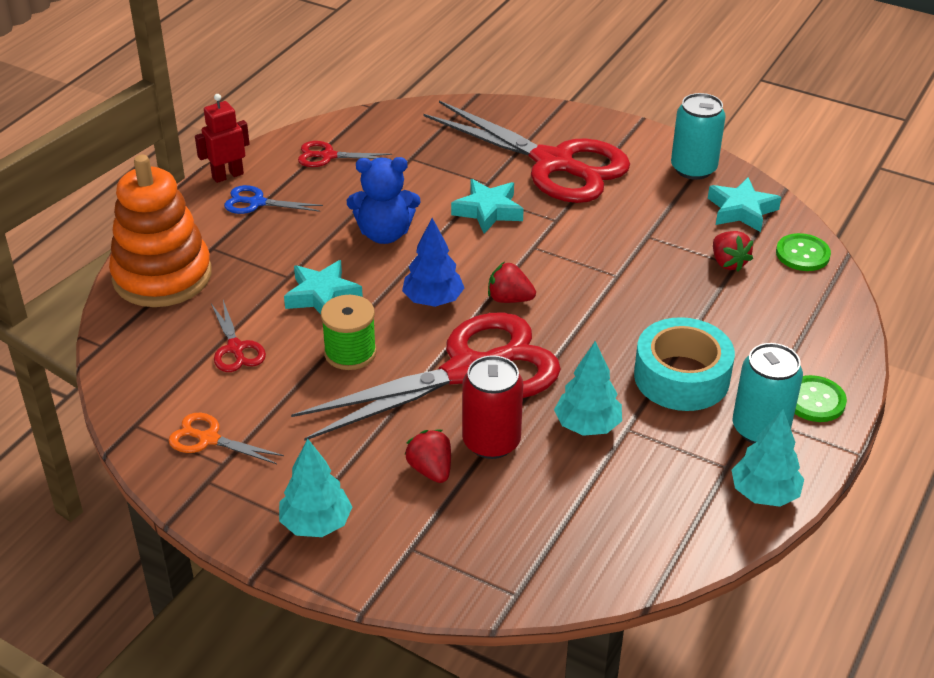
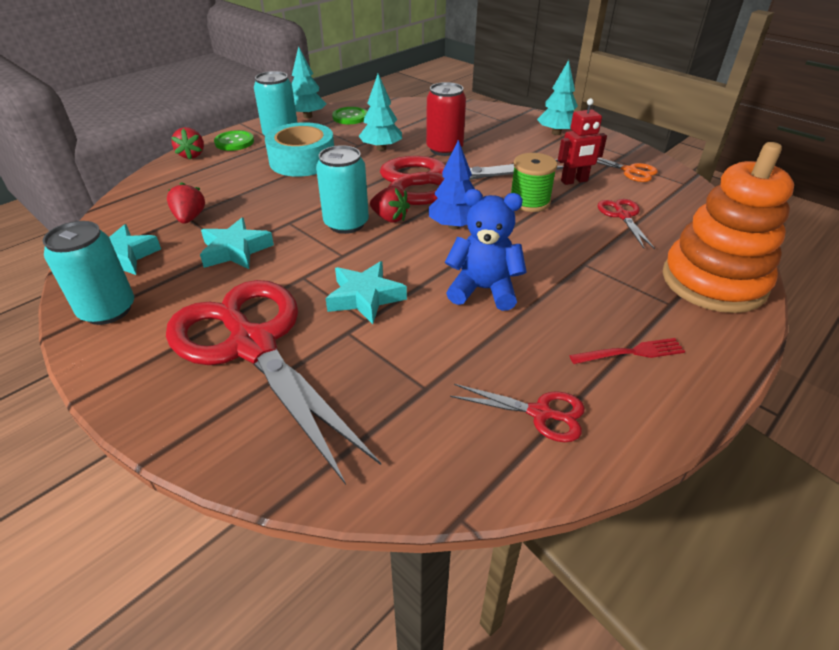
camera: 165 degrees left, 0 degrees up
(227, 175) = (682, 403): red robot -> red robot (574, 181)
(257, 202) = (631, 352): blue scissors -> red fork
(322, 296) = (551, 243): turquoise star -> turquoise star (236, 250)
(430, 470) = (486, 143): red strawberry -> red strawberry (192, 155)
(553, 284) = (346, 224): none -> turquoise can
(802, 254) = (123, 215): green button -> green button (350, 117)

